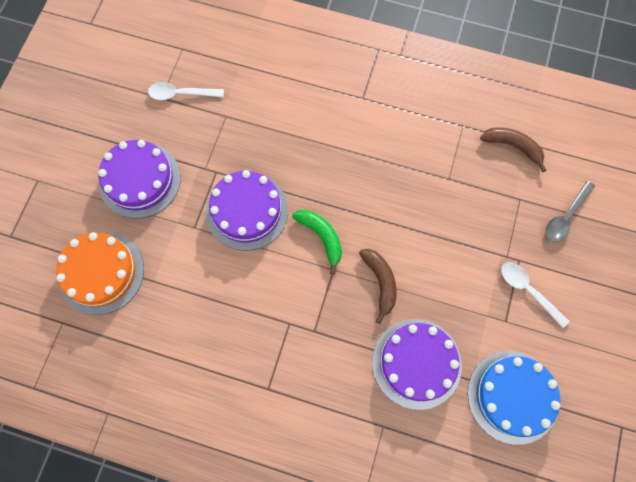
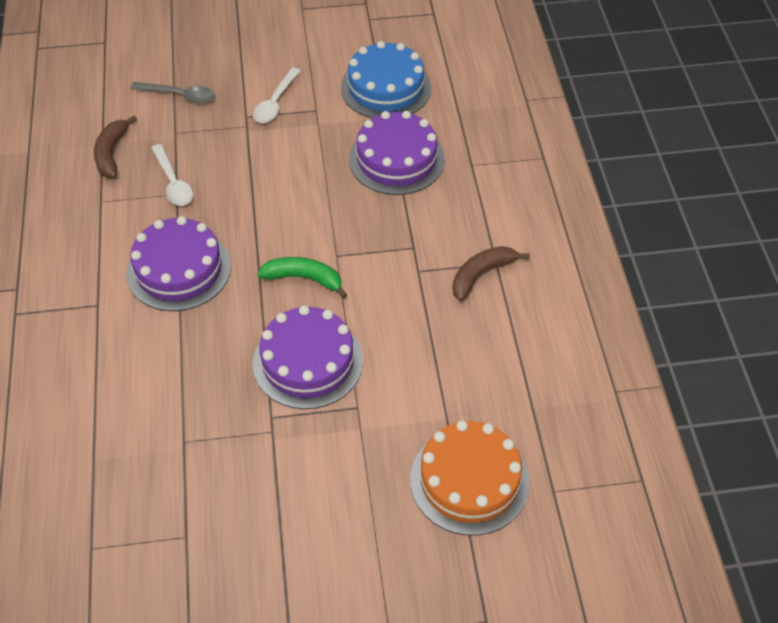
camera: 115 degrees left, 20 degrees down
(140, 180) = (324, 499): purple cake -> purple cake (179, 269)
(181, 94) = (170, 513): white spoon -> white spoon (173, 183)
(321, 237) = (304, 279): green banana -> green banana turned 75 degrees clockwise
(380, 282) = (329, 212): brown banana -> brown banana (481, 275)

